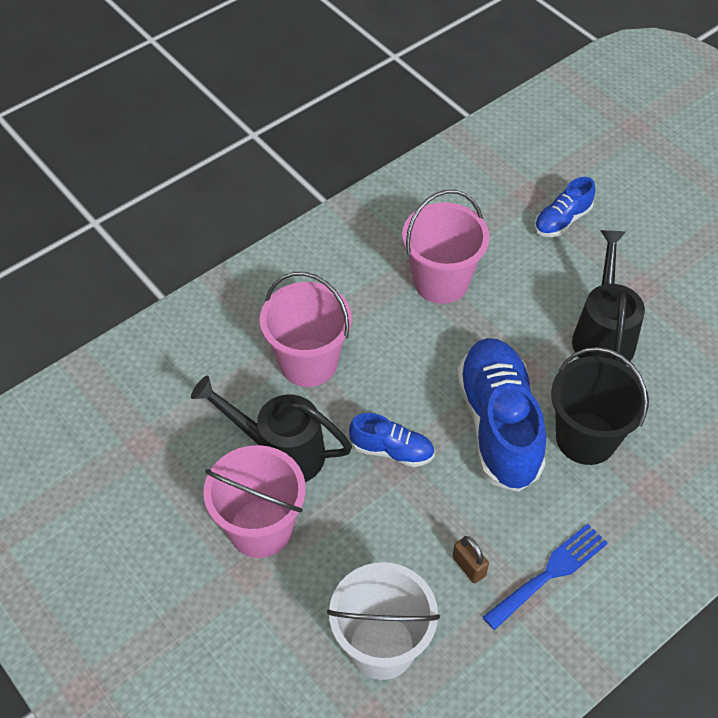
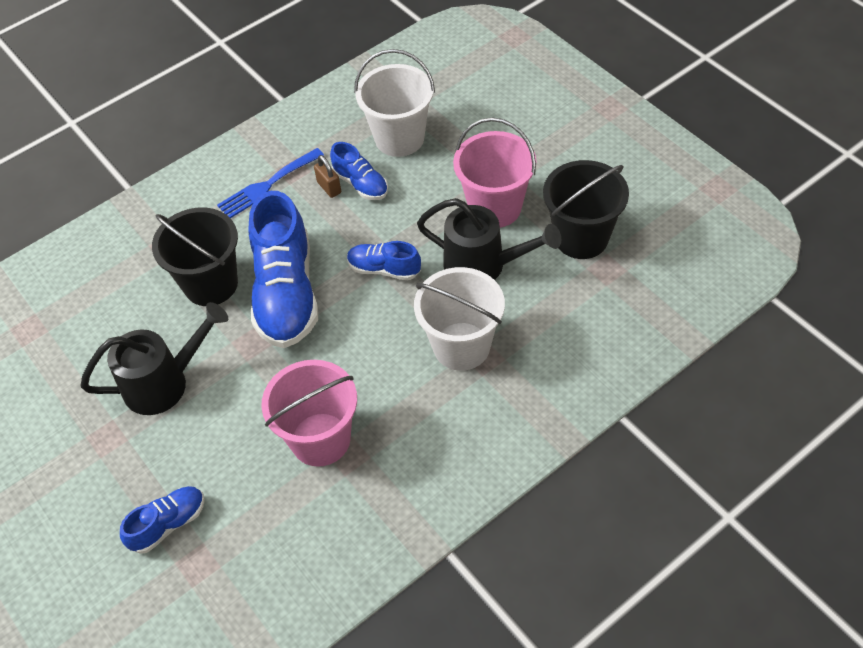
camera: 175 degrees left, 0 degrees up
(164, 483) = (581, 238): none -> black bucket
(308, 362) = (461, 346): pink bucket -> white bucket
(428, 571) = (360, 184): none -> blue shoe
(603, 334) = (165, 383): black watering can -> black watering can turned 120 degrees counterclockwise

